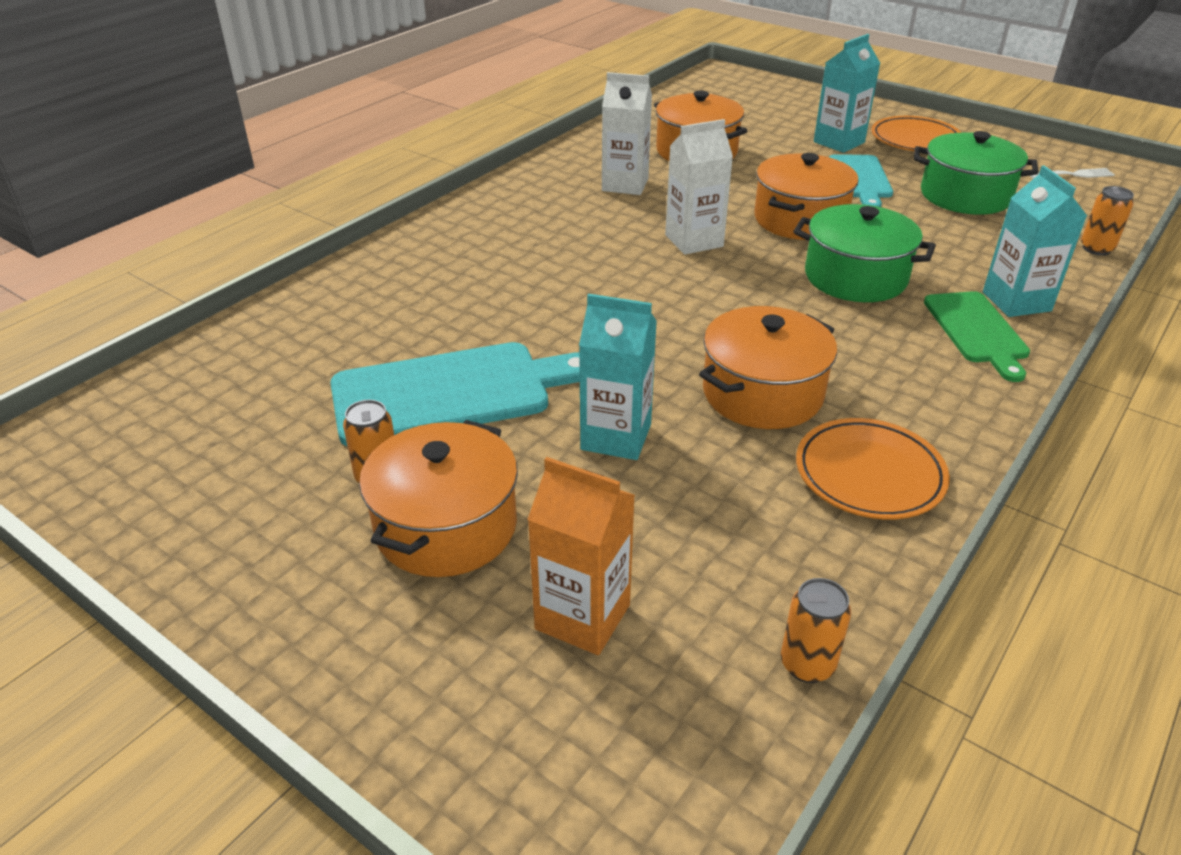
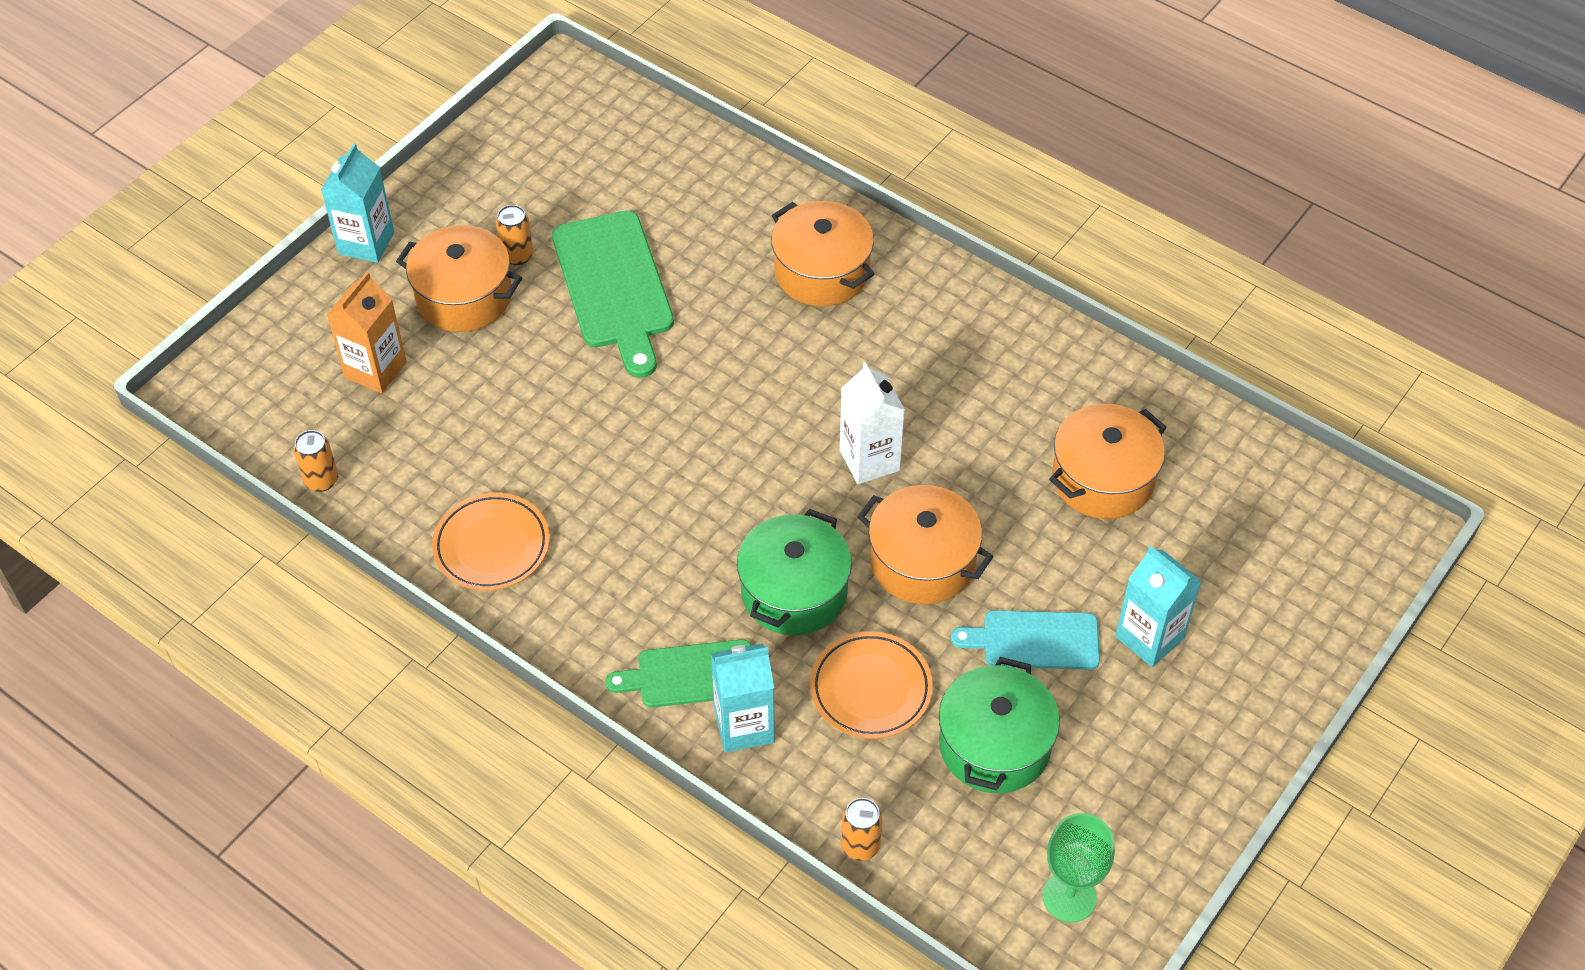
camera: 90 degrees right, 15 degrees up
(450, 392) = (614, 286): turquoise cutting board -> green cutting board
(616, 437) = (551, 389): turquoise carton -> turquoise carton (366, 243)
(625, 184) = (1002, 405): white carton -> none
(762, 393) = (600, 489): orange pot -> orange pot (822, 272)
(915, 140) = (1168, 730): orange plate -> orange plate (871, 689)
(1075, 174) = (1069, 897): white fork -> green goblet

